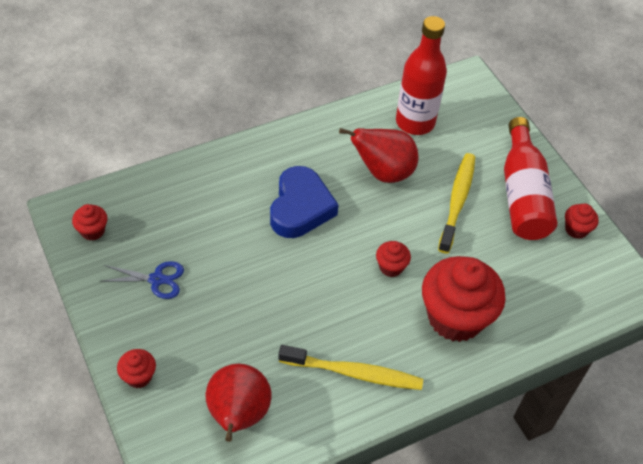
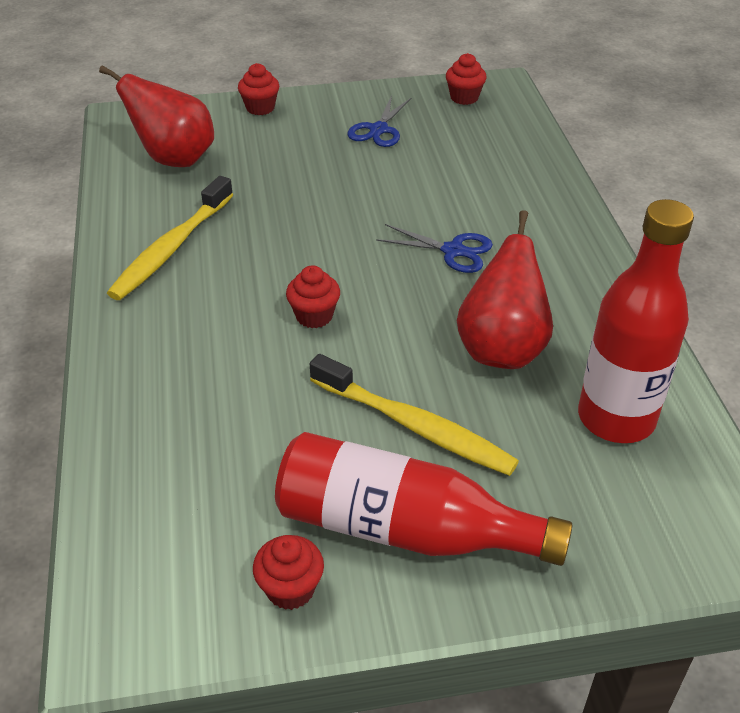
camera: 110 degrees right, 10 degrees down
(300, 207) = (453, 251): blue heart -> blue scissors
(455, 317) = (196, 361): red cupcake -> none

